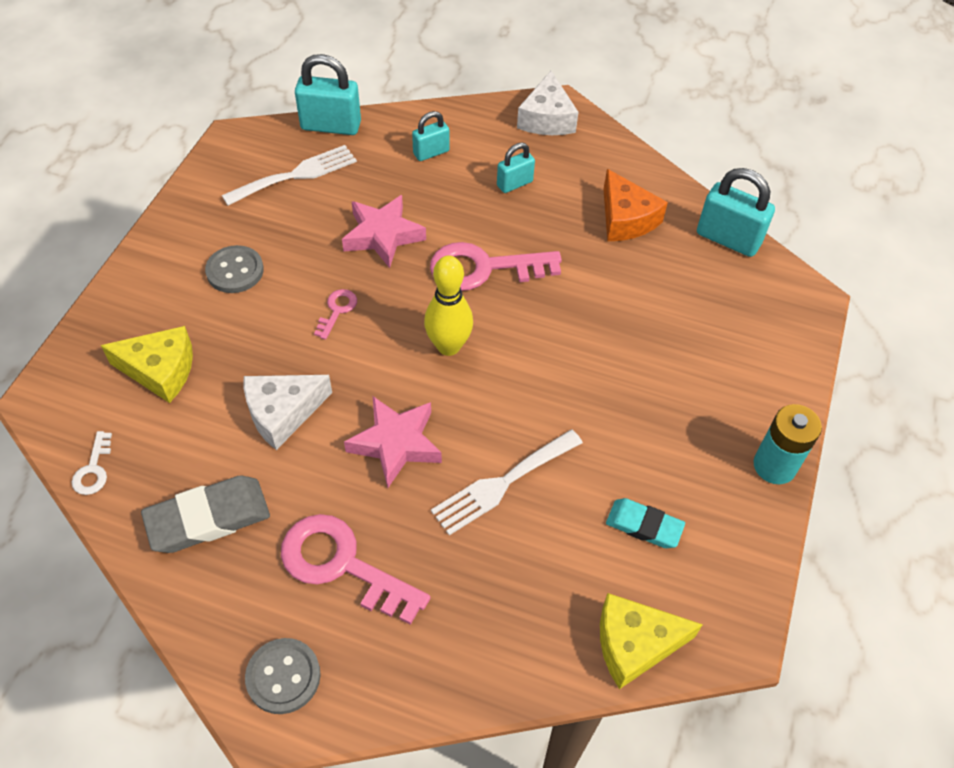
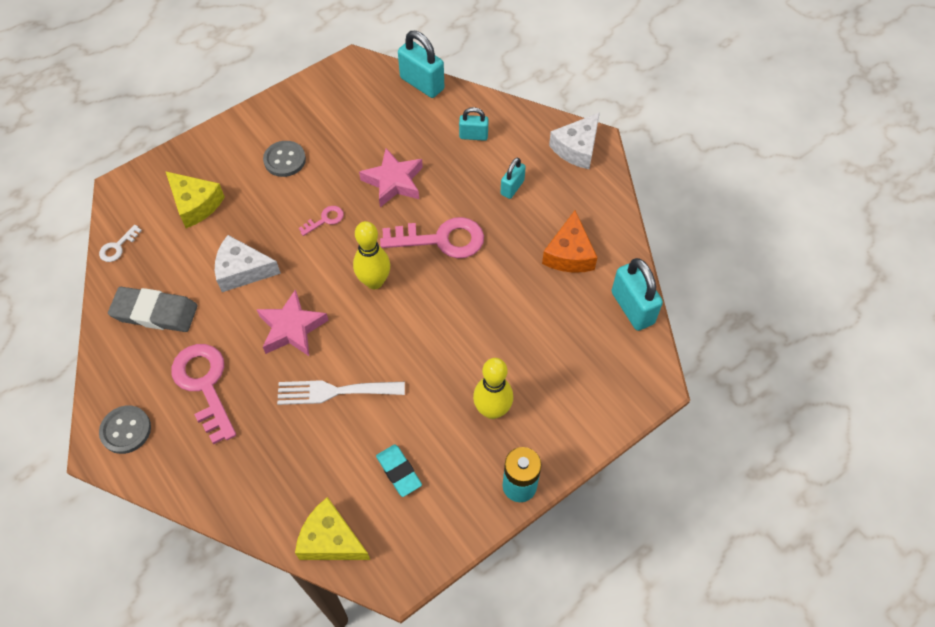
camera: 35 degrees right, 5 degrees up
(296, 175) = (372, 110): white fork -> none
(484, 268) = (441, 239): pink key -> pink key turned 150 degrees clockwise
(514, 184) = (512, 187): turquoise padlock -> turquoise padlock turned 60 degrees counterclockwise
(683, 407) = (492, 410): none -> yellow bowling pin

